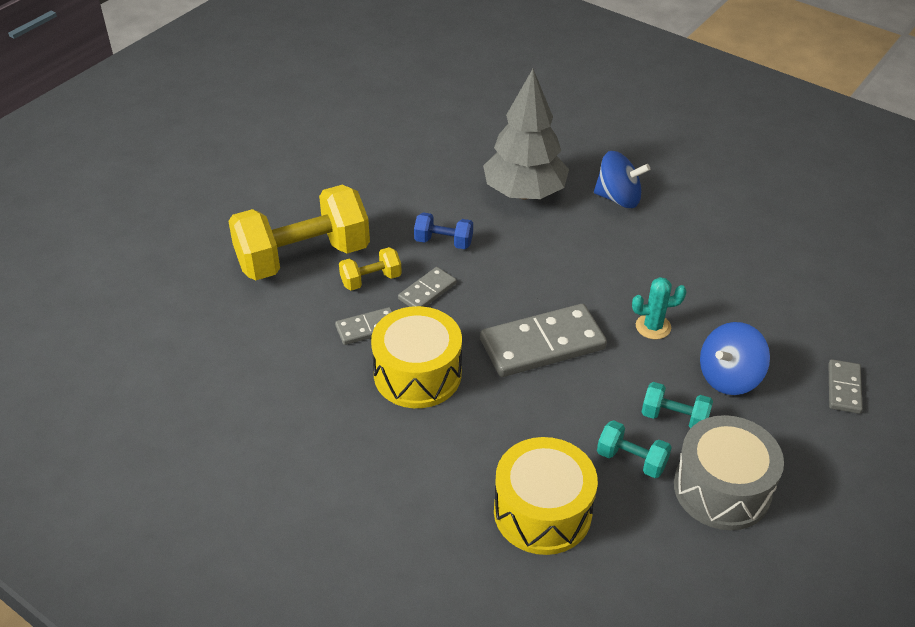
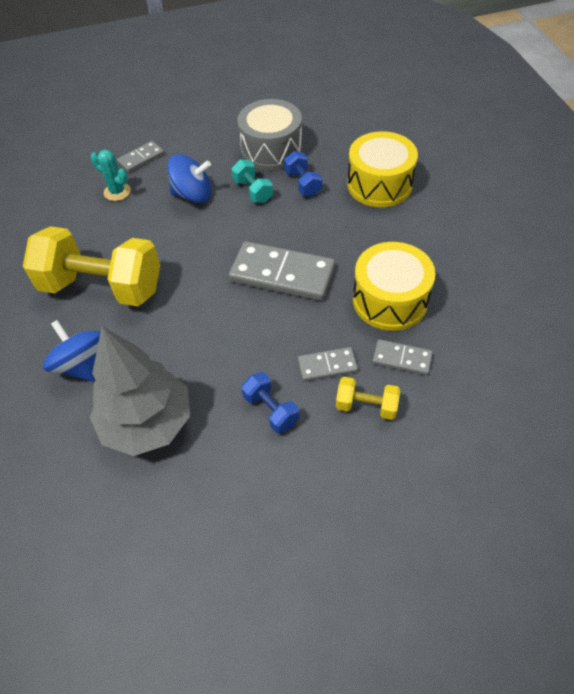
camera: 140 degrees left, 10 degrees up
(303, 257) = (413, 472): yellow dumbbell -> yellow dumbbell (102, 287)
(631, 460) = (303, 183): turquoise dumbbell -> blue dumbbell
(653, 327) = (196, 246): turquoise cactus -> turquoise cactus (117, 192)

